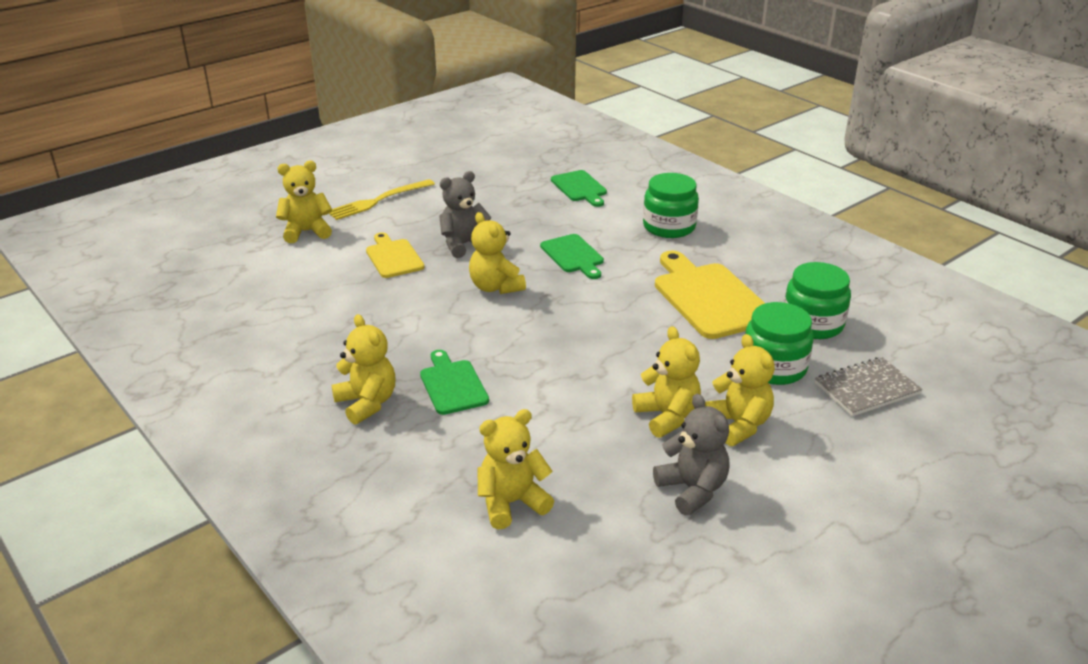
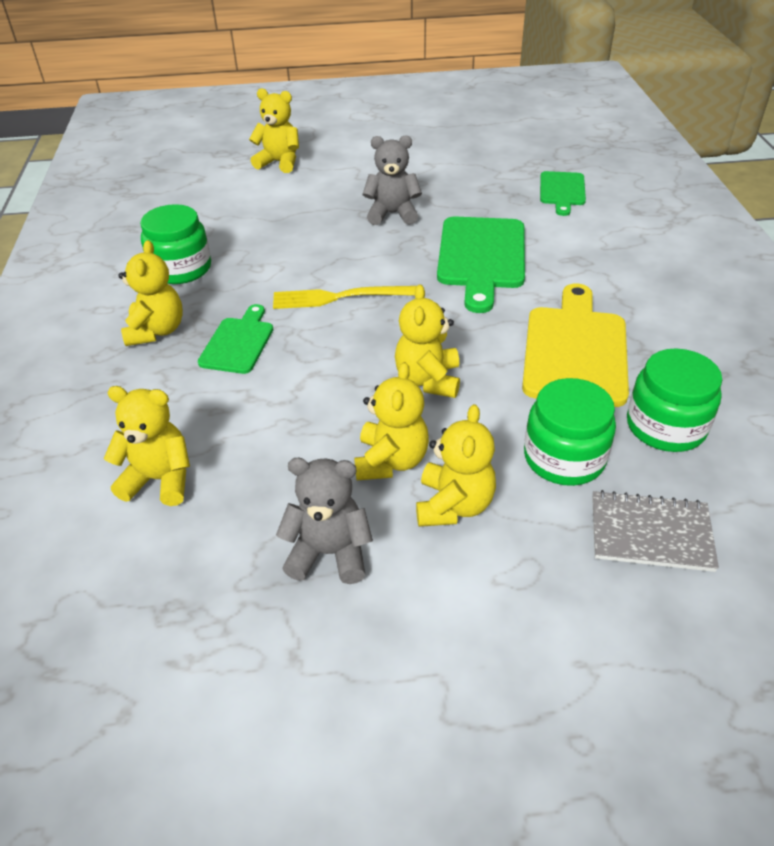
camera: 35 degrees right, 10 degrees up
(378, 201) = (365, 152): yellow fork -> yellow fork (340, 297)
(393, 257) = (321, 206): yellow cutting board -> none
(495, 287) = (376, 263): yellow teddy bear -> yellow teddy bear (428, 380)
(573, 256) = (481, 257): green cutting board -> green cutting board, size x1.72
(669, 227) = (613, 259): green jar -> green jar (181, 269)
(692, 490) = (329, 553): grey teddy bear -> grey teddy bear turned 90 degrees counterclockwise

